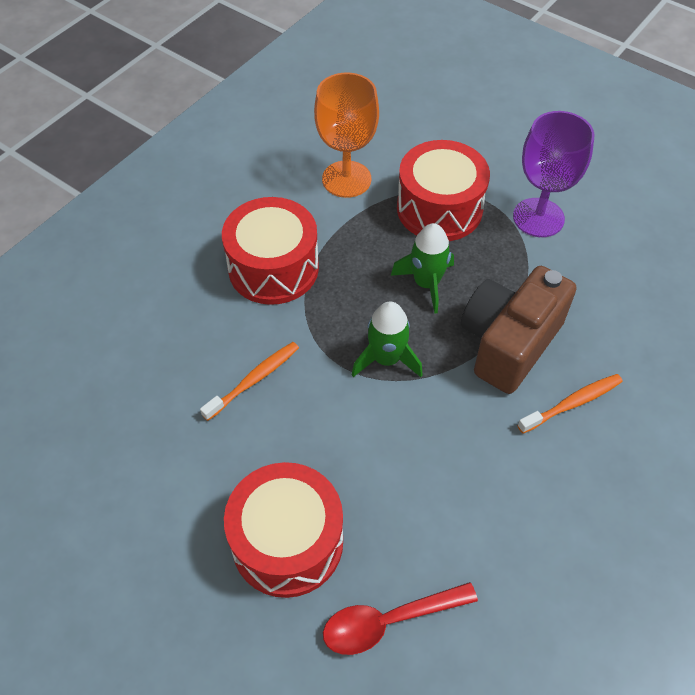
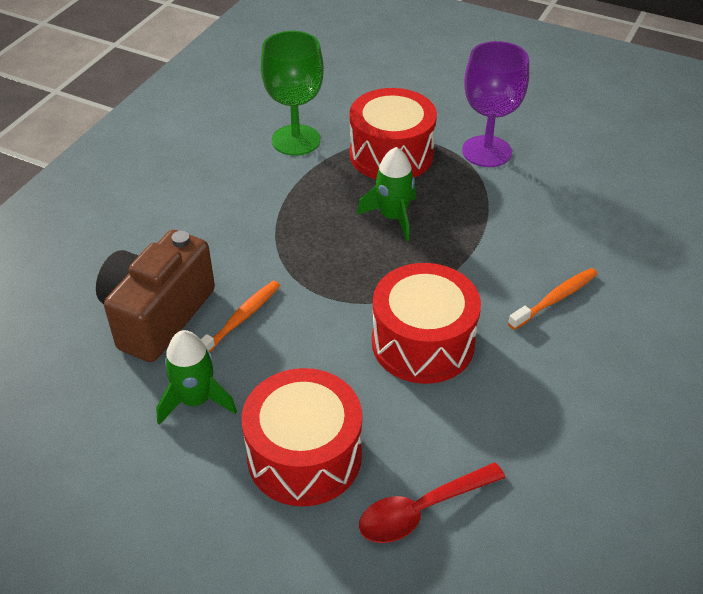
camera: 10 degrees left, 10 degrees down
(273, 268) = (239, 222): red drum -> red drum (423, 343)
(346, 179) = (296, 140): orange goblet -> green goblet
(386, 359) = (368, 285): green rocket -> green rocket (196, 400)
(508, 343) = (483, 257): brown camera -> brown camera (157, 315)

